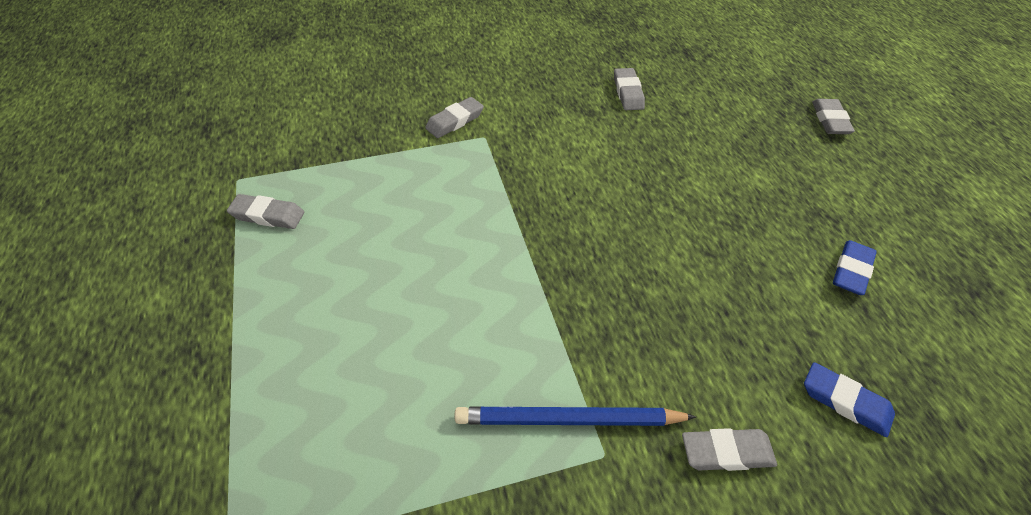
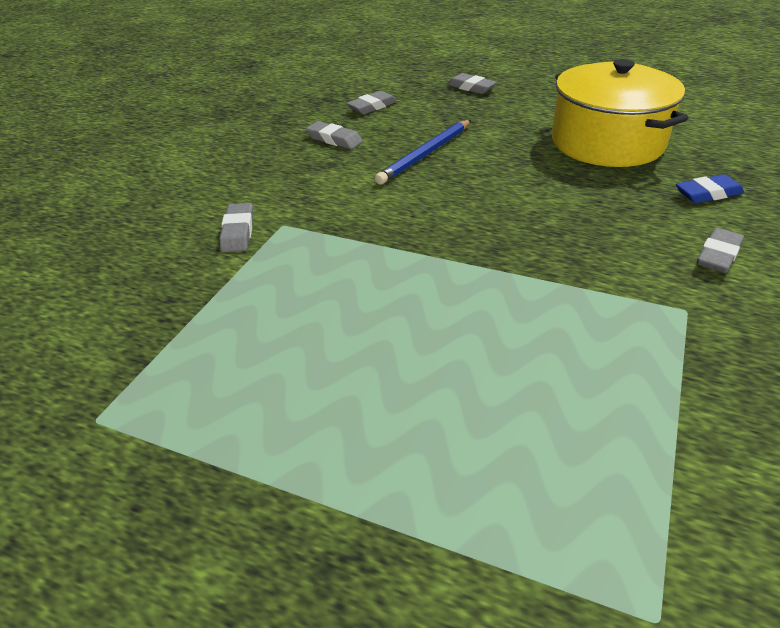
camera: 50 degrees left, 10 degrees down
(268, 215) = (193, 413): grey eraser -> grey eraser (372, 106)
(569, 420) = (642, 313): blue pencil -> blue pencil (426, 154)
(851, 271) = (607, 142): blue eraser -> yellow pot

